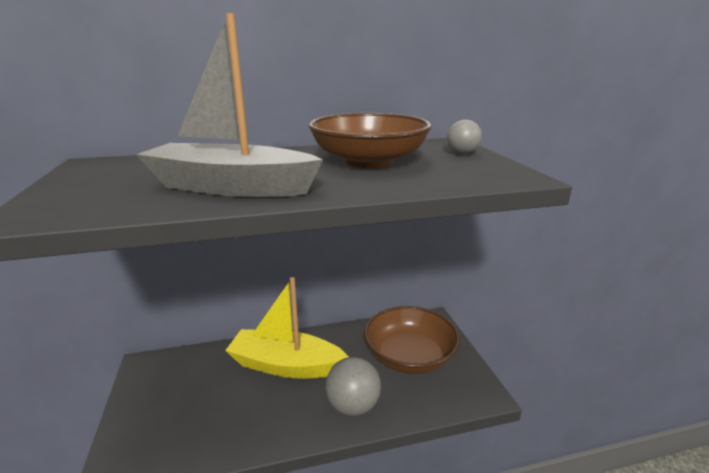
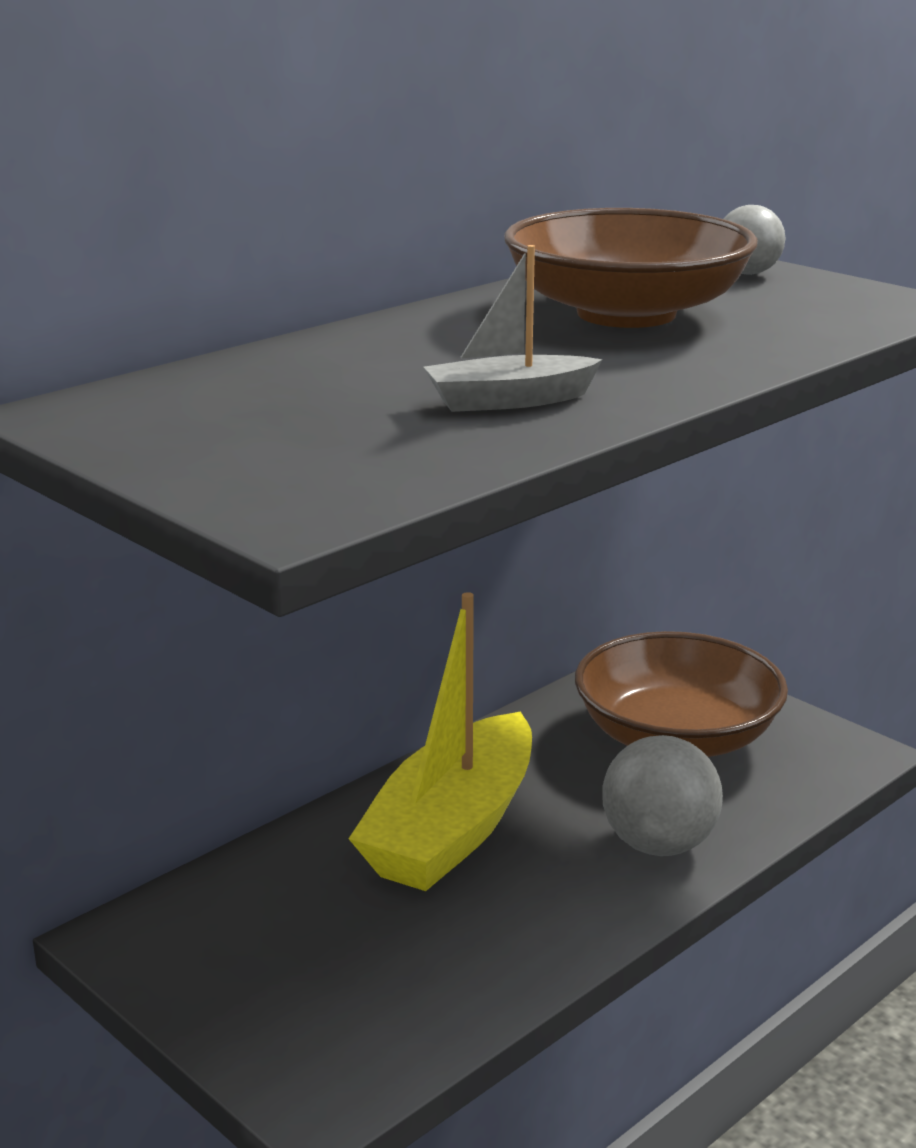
camera: 30 degrees left, 0 degrees up
(231, 187) = (509, 401): grey boat -> grey boat, size x0.49
(286, 365) = (452, 829): yellow boat -> yellow boat turned 45 degrees counterclockwise

